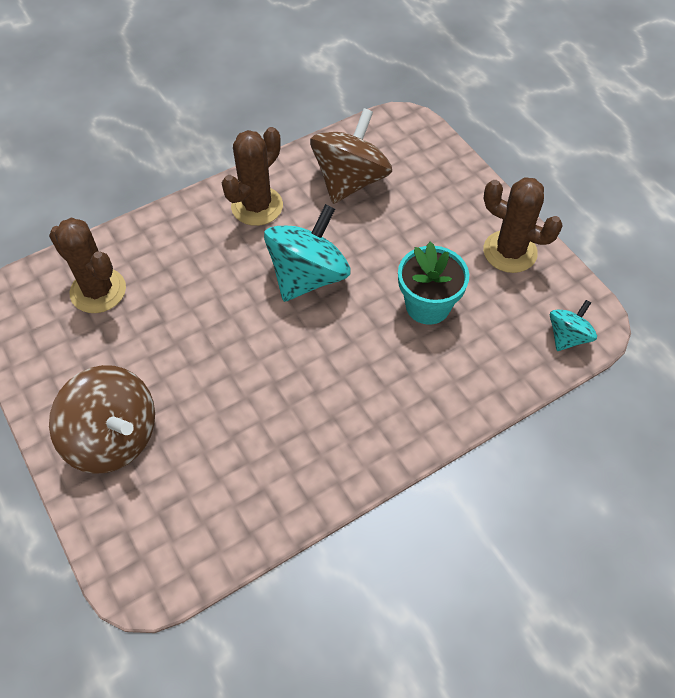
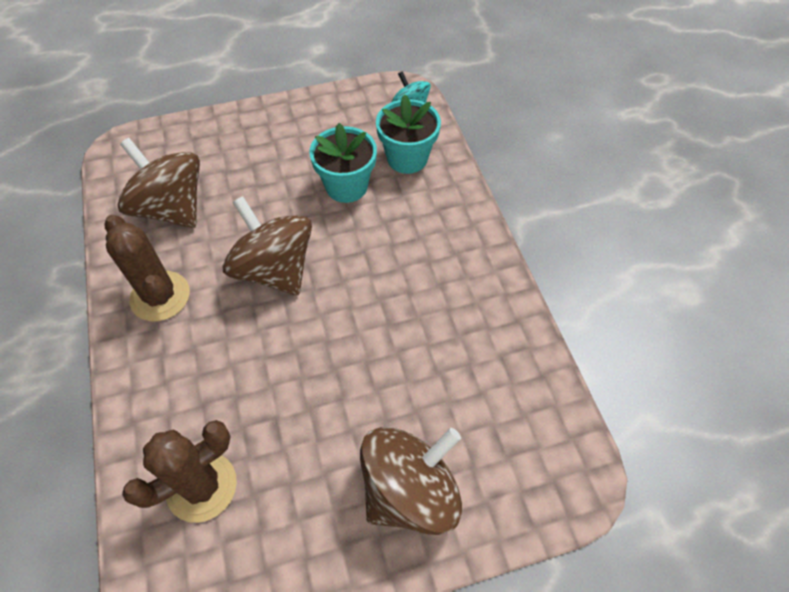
camera: 75 degrees left, 0 degrees up
(308, 276) = (274, 269): turquoise spinning top -> brown spinning top
(489, 351) = (407, 158): none -> turquoise flower pot
(510, 252) = (313, 118): brown cactus -> none

